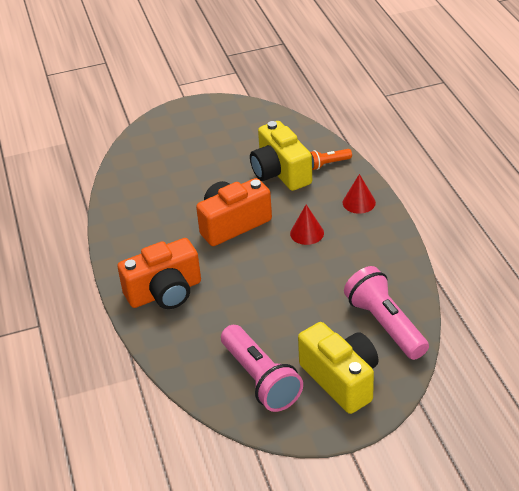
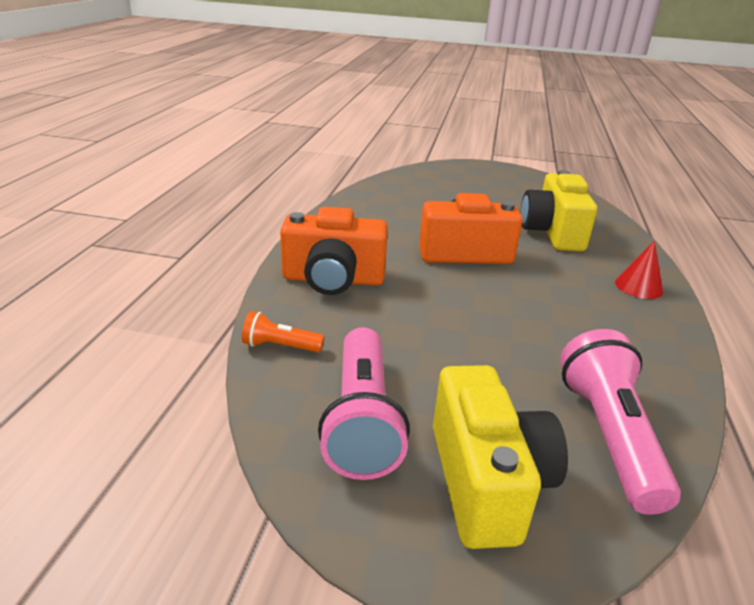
camera: 25 degrees right, 10 degrees down
(307, 233) = (550, 290): red cone -> none
(328, 164) = (616, 243): orange flashlight -> orange flashlight (280, 346)

